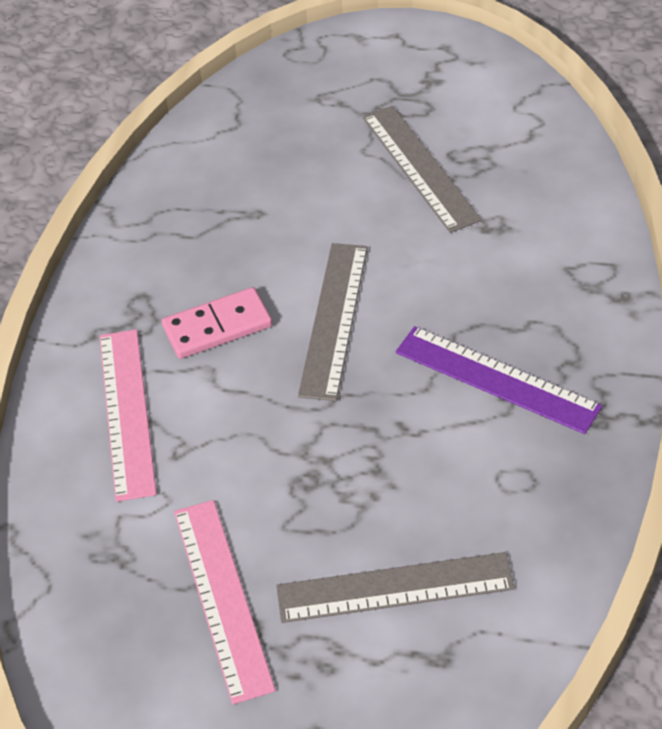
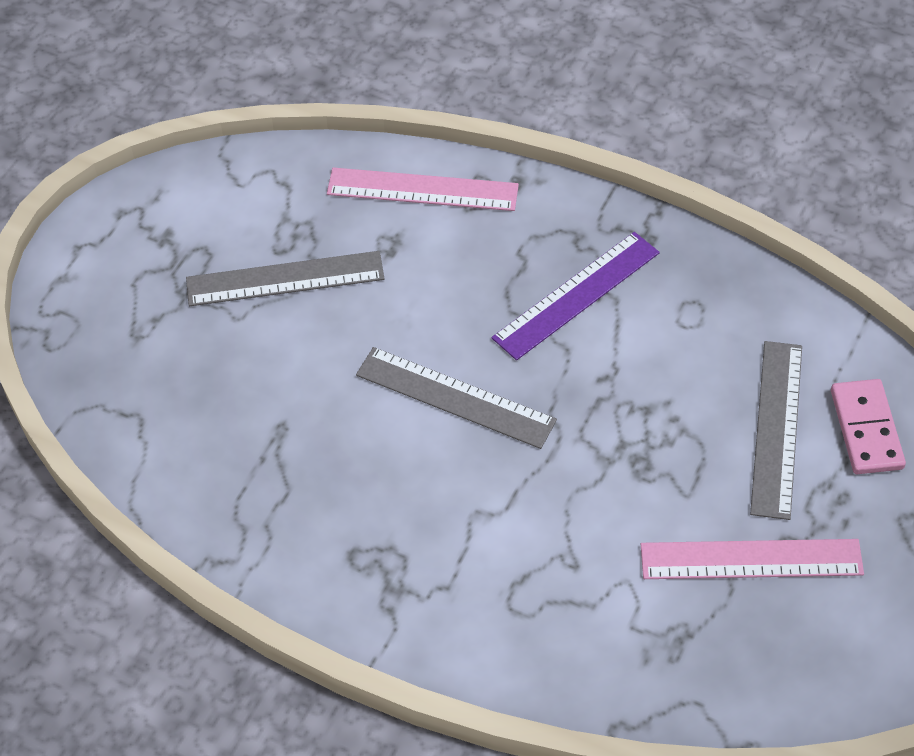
camera: 75 degrees left, 5 degrees up
(126, 412) = (506, 597): pink ruler -> pink ruler (422, 190)
(217, 327) = (424, 495): pink domino -> pink domino (866, 429)

